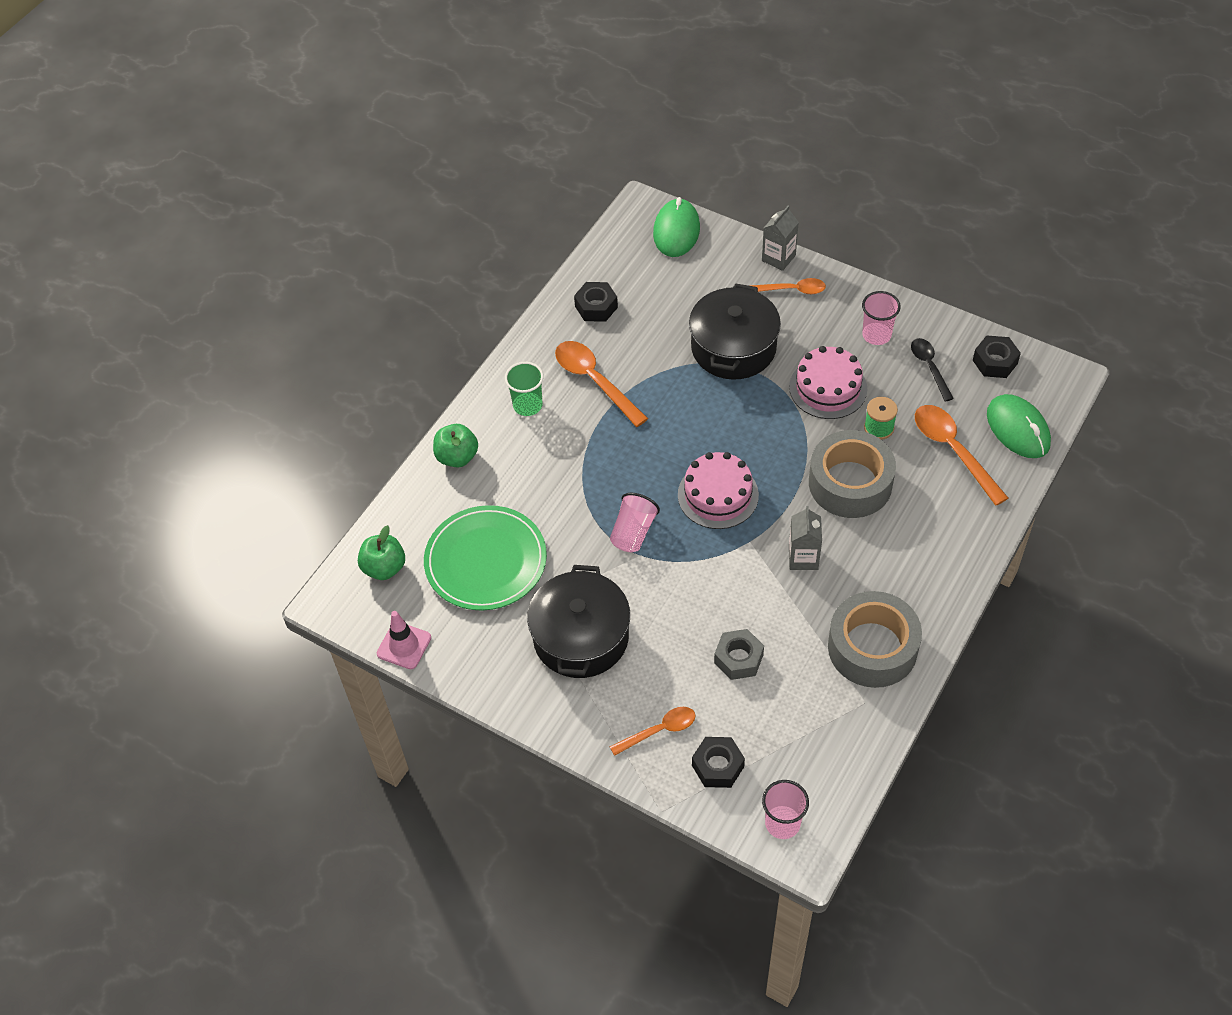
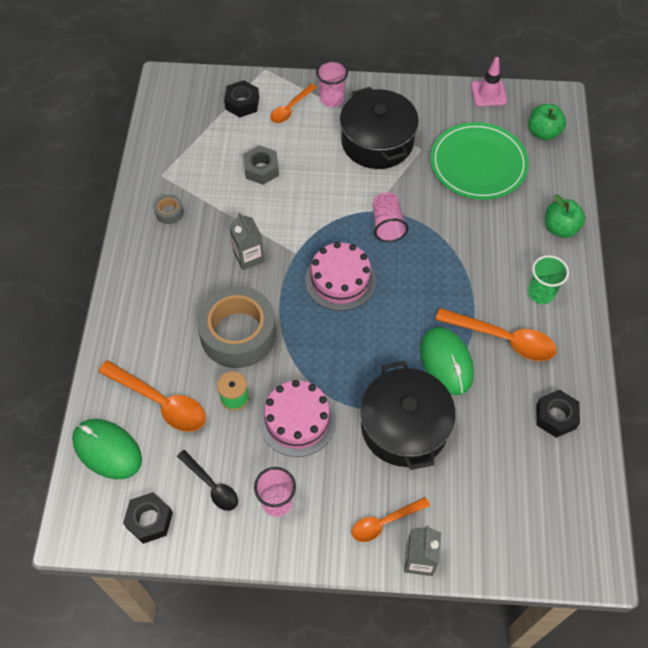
camera: 150 degrees right, 5 degrees up
(676, 231) = (543, 548): green mouse -> green mouse (446, 362)
(782, 823) = (186, 89): pink cup -> pink cup (331, 99)
(872, 647) = (169, 212): grey tape -> grey tape, size x0.40

